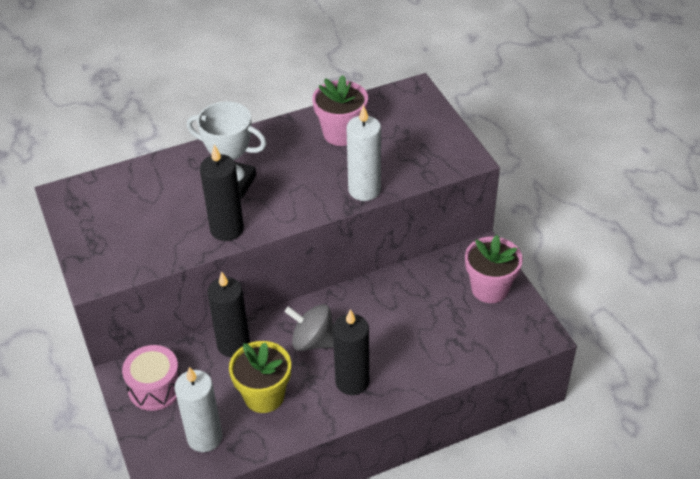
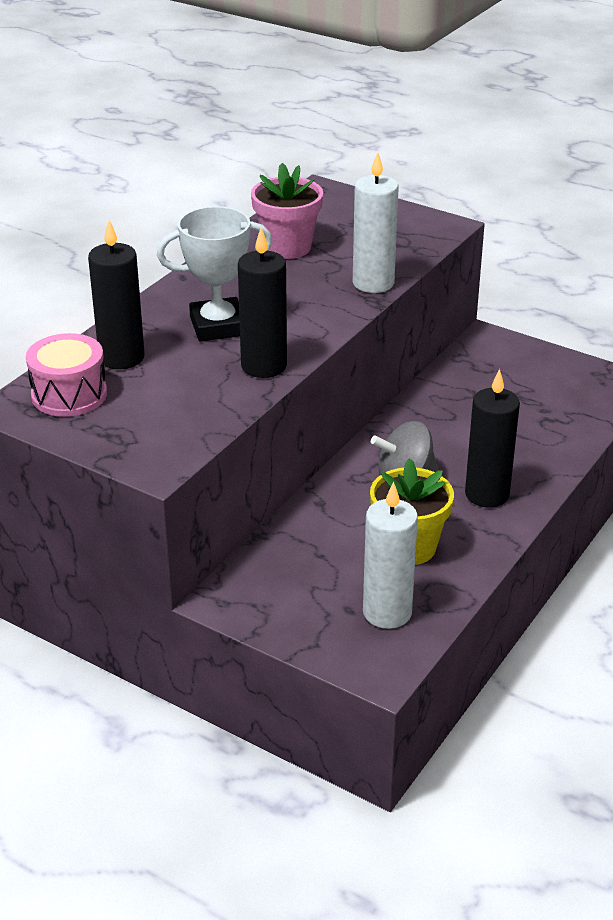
camera: 35 degrees left, 10 degrees down
(155, 388) = (274, 595): pink drum -> pink drum (69, 395)
(233, 344) = (319, 518): black candle -> black candle (121, 358)
(489, 289) = (531, 365): pink flower pot -> none

